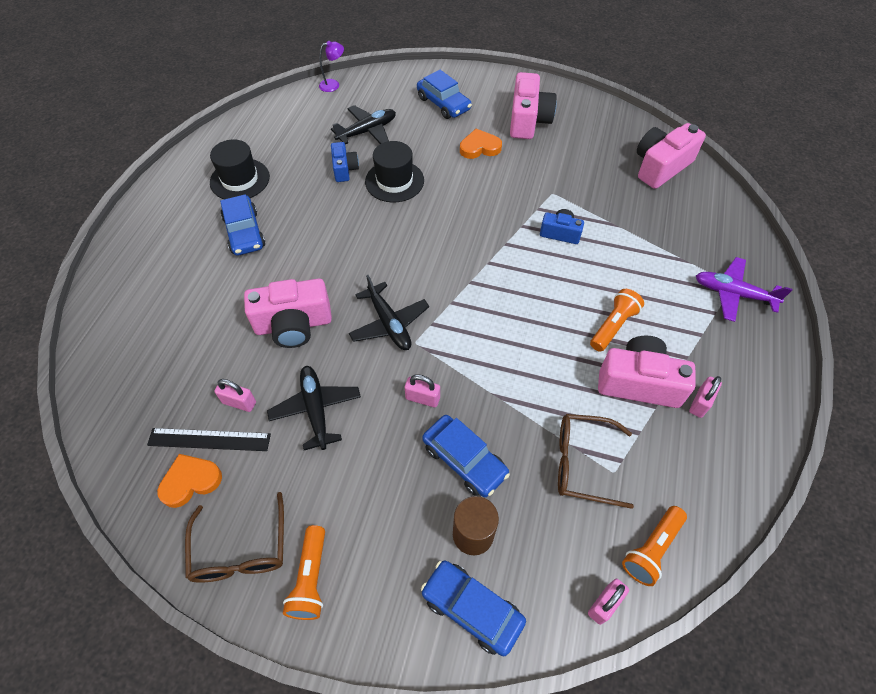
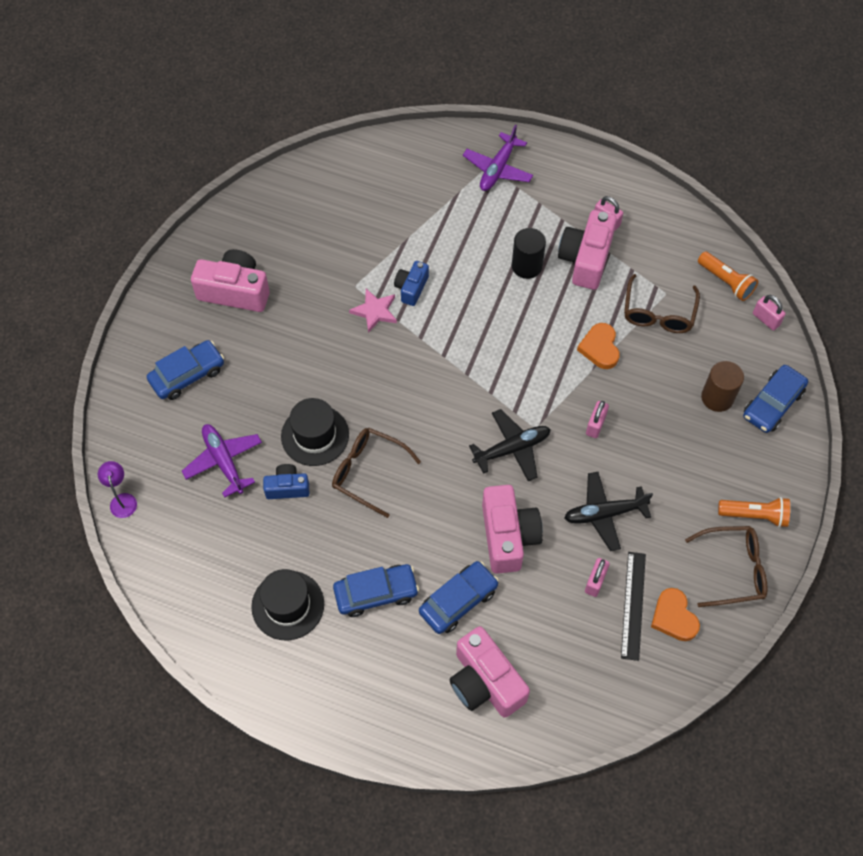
camera: 85 degrees left, 5 degrees up
(360, 218) = (368, 472): none -> brown glasses
(367, 131) = (223, 461): black plane -> purple plane
(464, 460) = (655, 397): blue car -> blue car (458, 601)
(479, 147) = (273, 345): orange heart -> orange heart (600, 348)
(528, 209) = (375, 311): none -> pink star
(613, 326) = (526, 266): orange flashlight -> black cylinder
(660, 167) = (330, 184): pink camera -> pink camera (485, 682)

